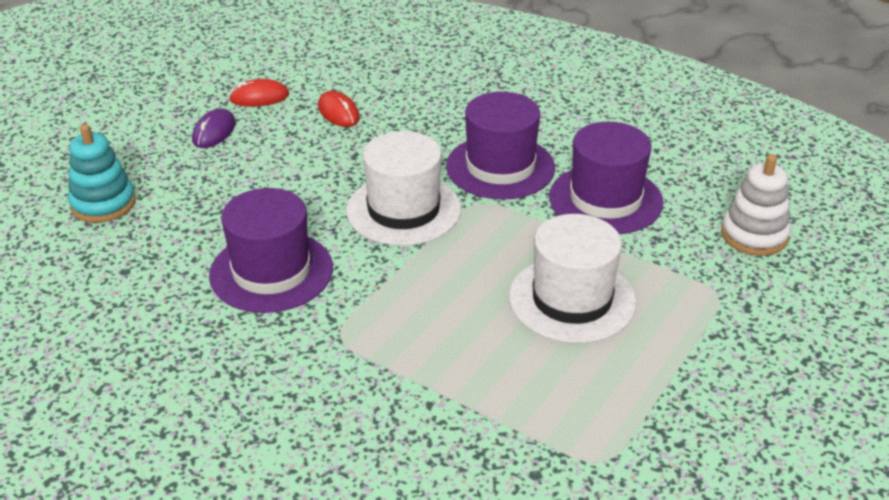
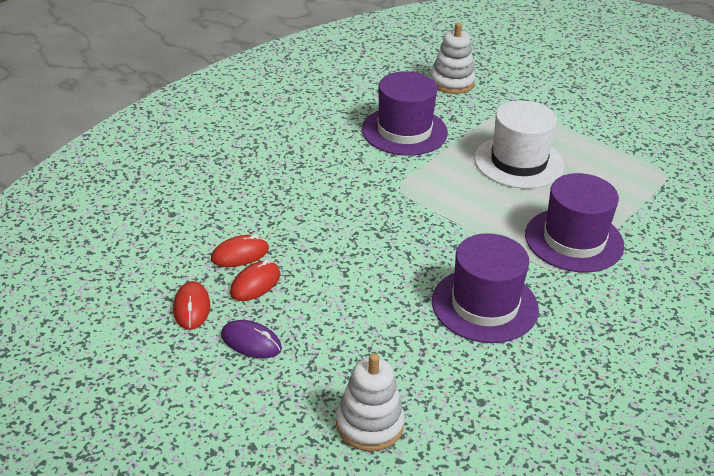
camera: 85 degrees left, 0 degrees up
(103, 204) = (369, 425): turquoise stacking toy -> white stacking toy
(295, 125) = (255, 284): none -> red mouse
(403, 210) = (405, 227): white hat -> none
(500, 167) = (352, 172): purple hat -> purple hat (574, 240)

